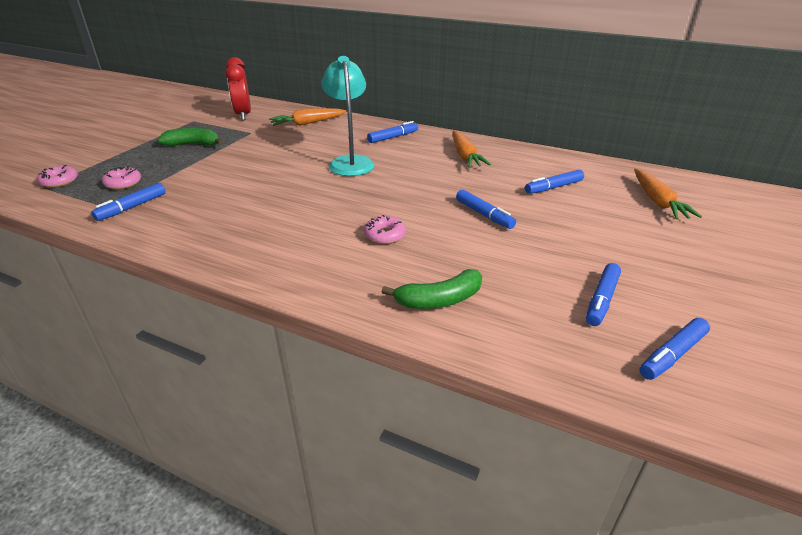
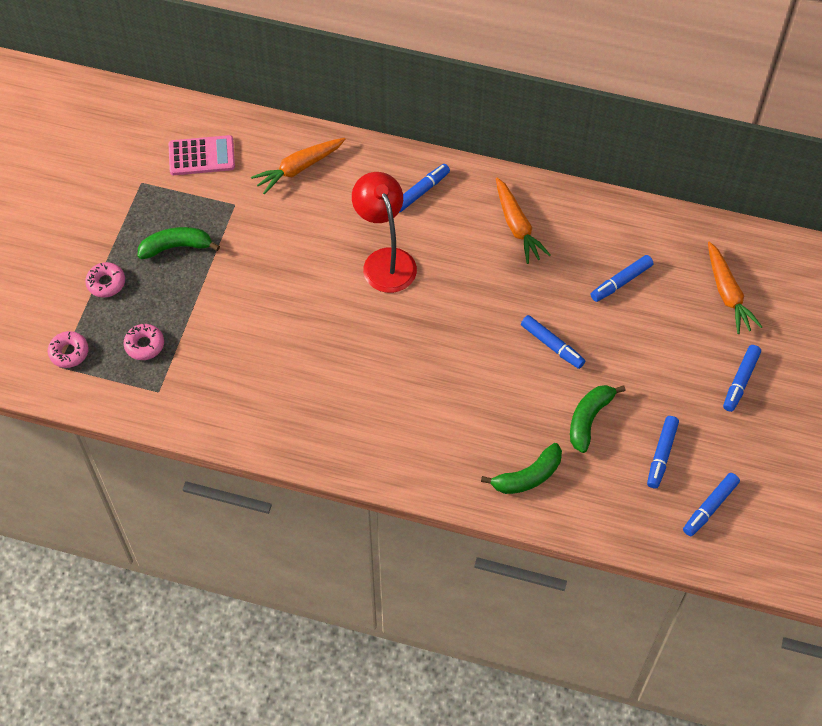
camera: 10 degrees left, 25 degrees up
(132, 207) = (184, 388): blue marker -> blue marker (740, 381)
(243, 115) = (201, 156): red clock -> pink calculator
(350, 162) = (385, 260): turquoise lamp -> red lamp
(385, 235) = (460, 395): pink donut -> pink donut (106, 283)
(516, 264) = (589, 419): none -> green banana

